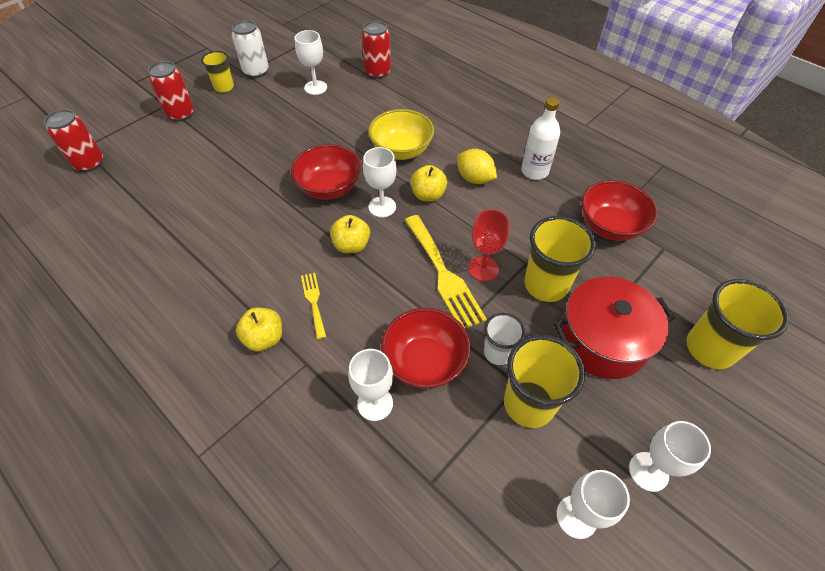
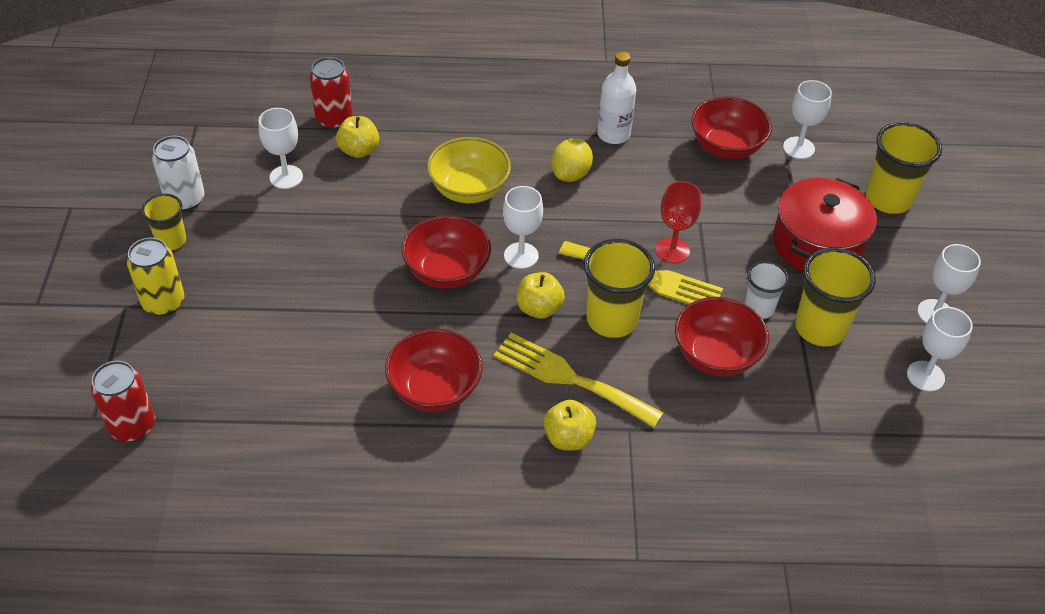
camera: 45 degrees left, 5 degrees down
(181, 114) = (163, 303): red can -> yellow can
(235, 249) = (435, 389): none -> red bowl
(314, 302) = (570, 378): yellow fork -> yellow fork, size x1.91
(375, 403) = (718, 414): white goblet -> white goblet (798, 148)
(428, 195) = (548, 217): yellow apple -> yellow apple (359, 151)
(474, 178) = (570, 174): yellow lemon -> yellow lemon turned 60 degrees counterclockwise
(546, 285) = (733, 230): yellow cup -> yellow cup (611, 320)

